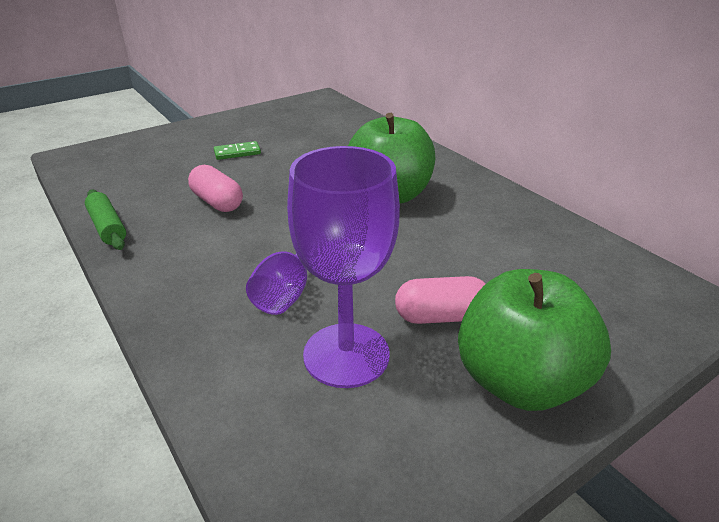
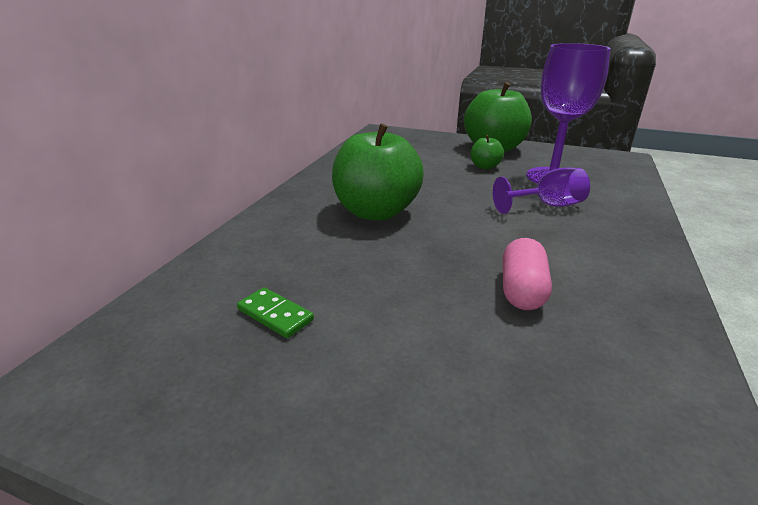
camera: 125 degrees left, 5 degrees down
(107, 227) = (679, 334): green rolling pin -> none
(237, 152) = (399, 351): green domino -> green domino (275, 315)
(441, 316) = (484, 166): pink capsule -> green apple

